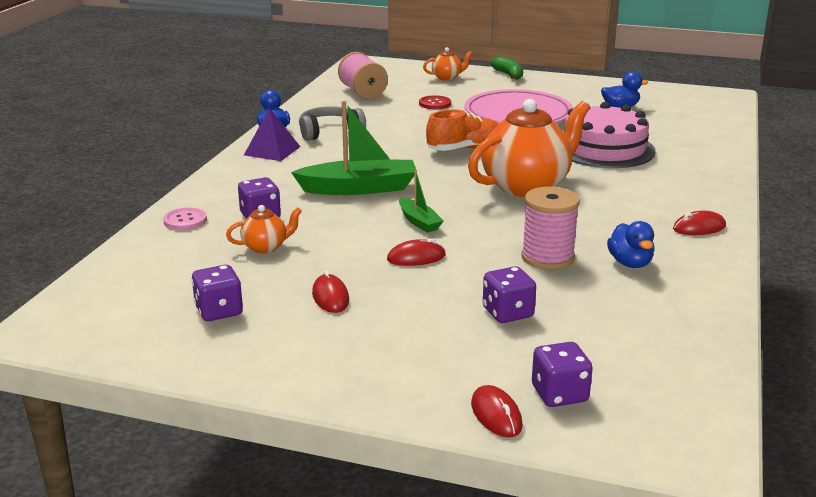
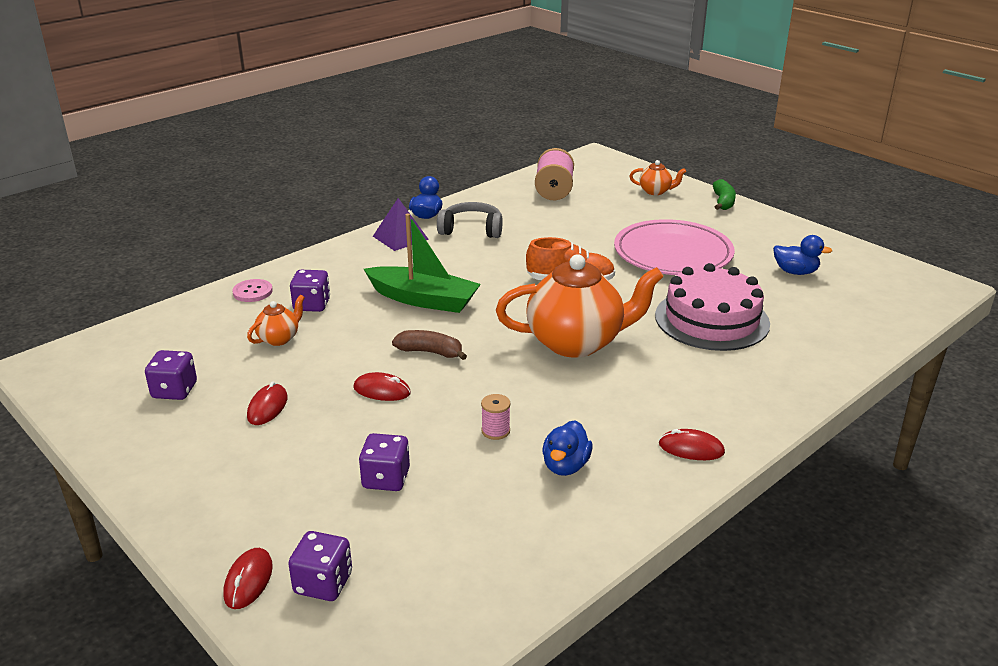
camera: 30 degrees right, 5 degrees up
(265, 247) = (279, 338): orange teapot -> orange teapot turned 60 degrees counterclockwise
(419, 222) = (430, 352): green boat -> brown banana
(435, 104) = (605, 220): red button -> none
(547, 257) = (495, 431): pink spool -> pink spool, size x0.51

